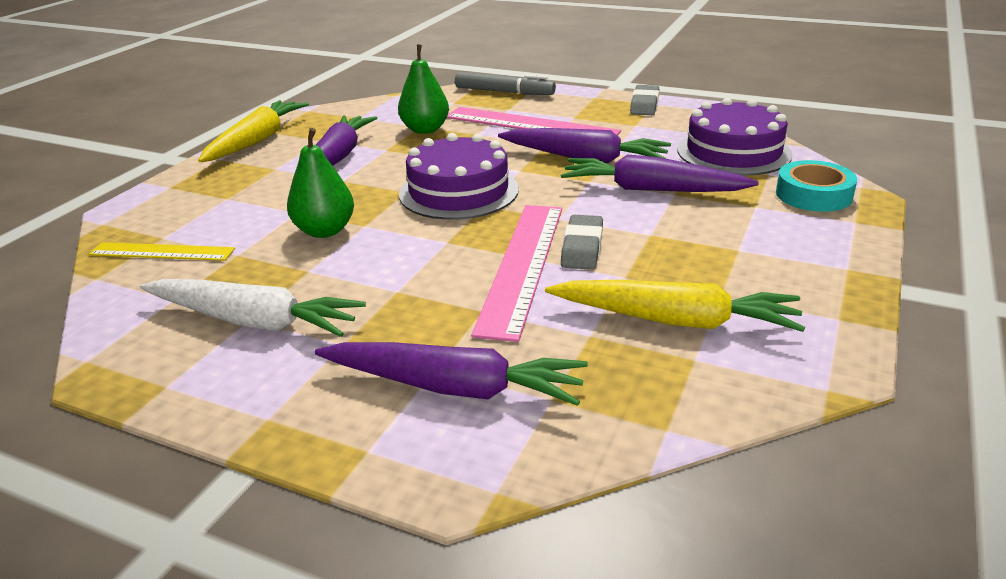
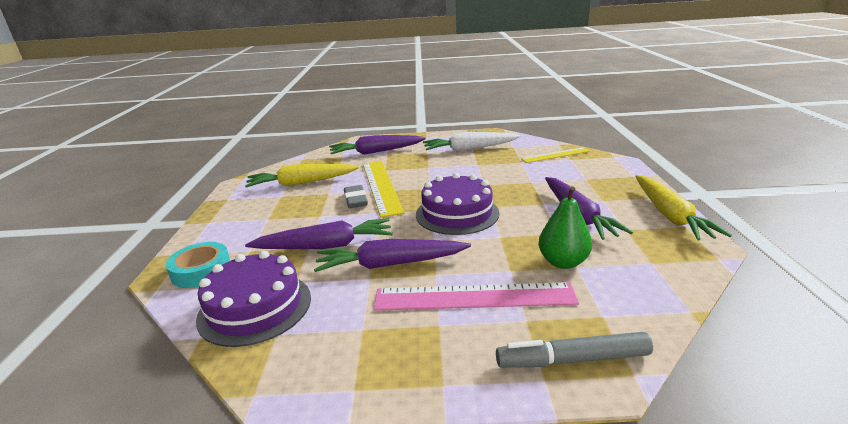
camera: 155 degrees right, 5 degrees down
(325, 231) = (499, 177): green pear -> none
(522, 265) = (381, 186): pink ruler -> yellow ruler
(644, 105) = (364, 381): grey eraser -> none

